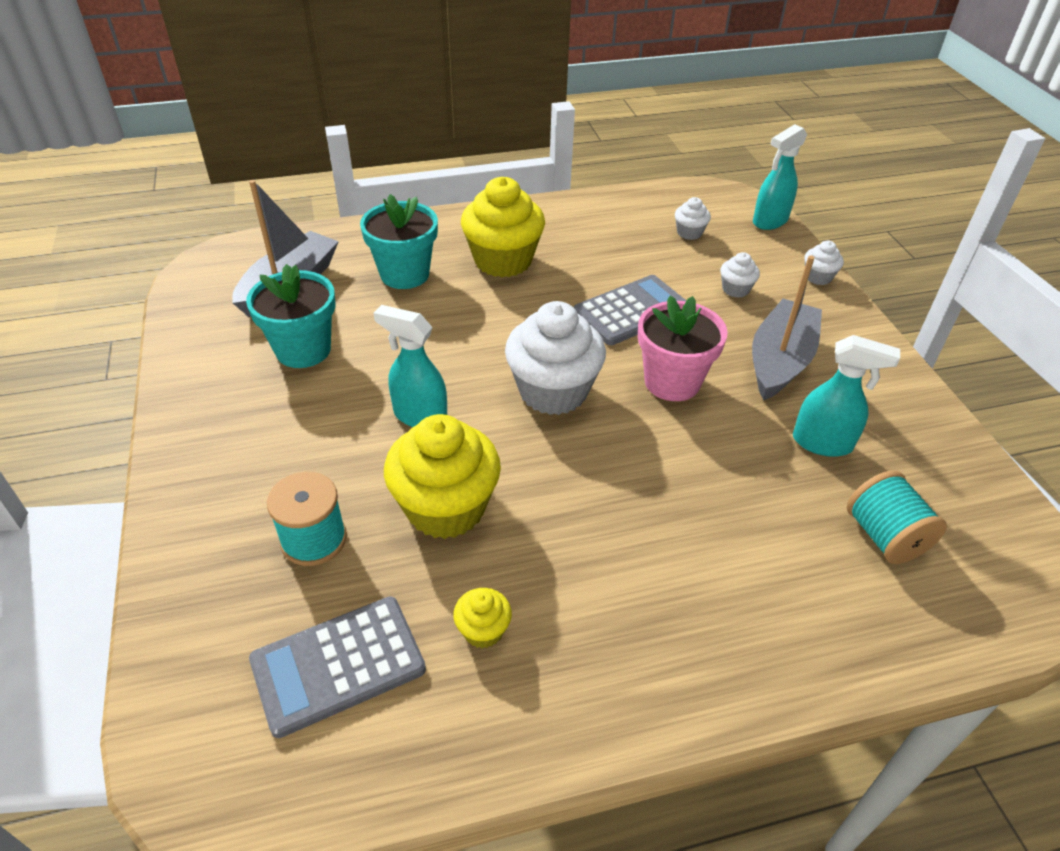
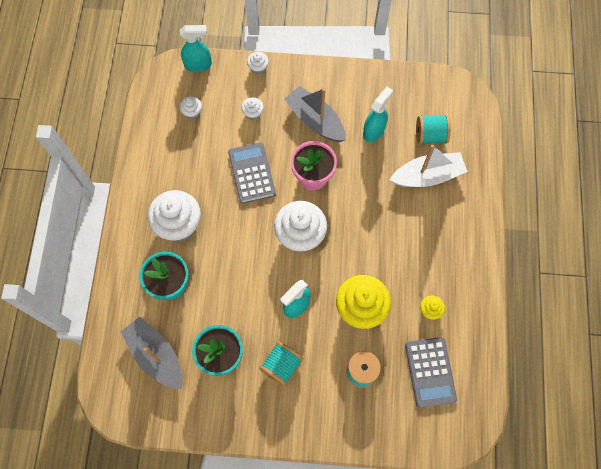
camera: 70 degrees left, 25 degrees up
(302, 422) = (281, 366): none -> turquoise spool
(503, 260) = (179, 225): yellow cupcake -> white cupcake
(769, 221) = (198, 65): turquoise spray bottle -> turquoise spray bottle turned 75 degrees counterclockwise
(789, 553) = (427, 176): none -> white boat

